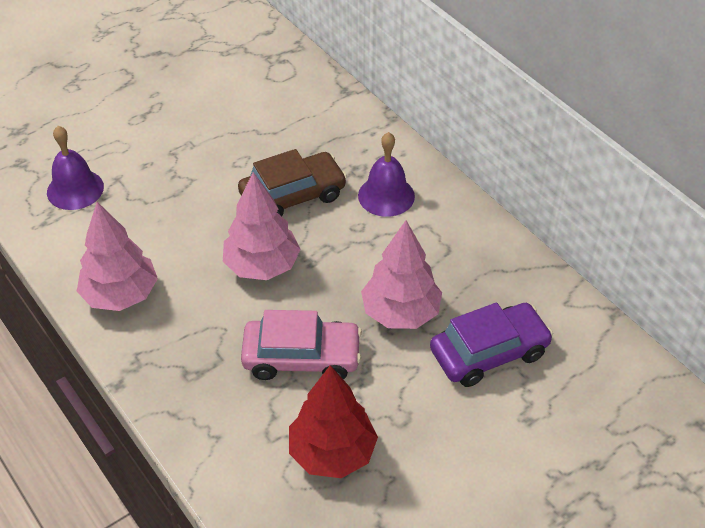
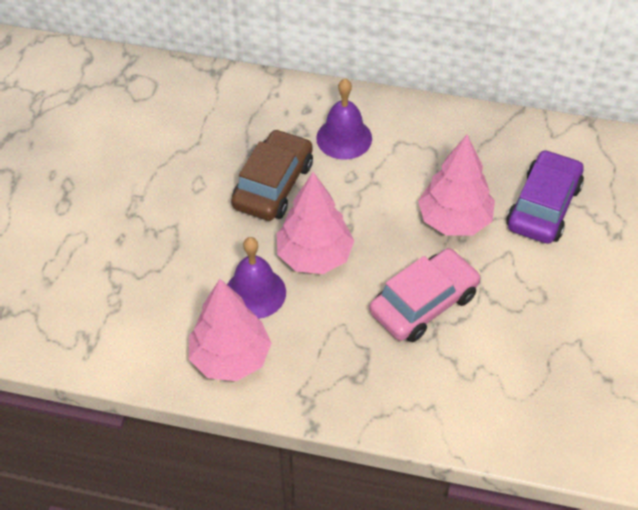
camera: 40 degrees left, 5 degrees up
(75, 189) = (82, 301): purple bell -> purple bell (255, 293)
(332, 453) = (522, 354): red tree -> none

